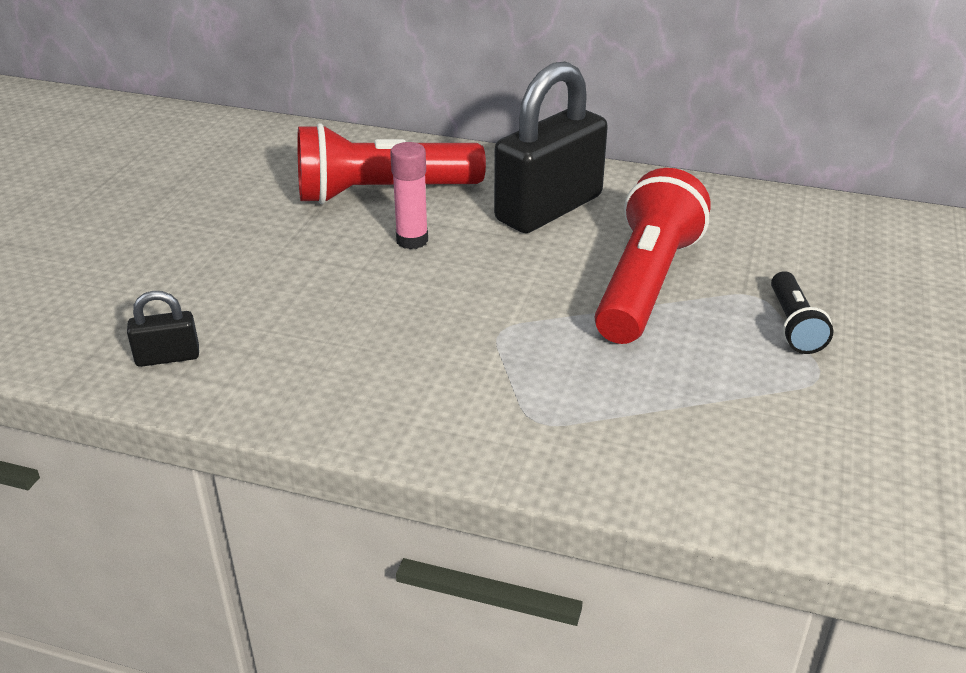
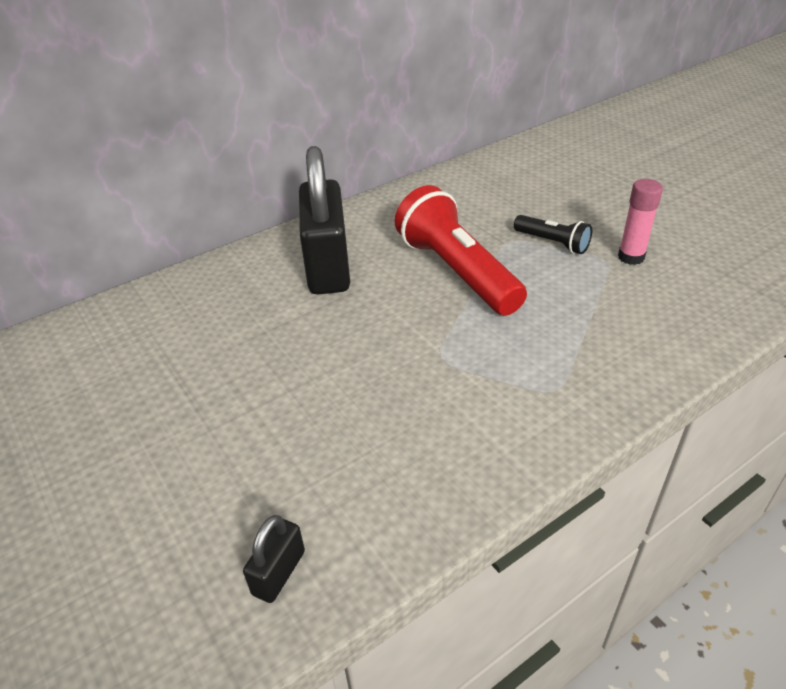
camera: 50 degrees left, 5 degrees up
(383, 193) = (203, 331): red flashlight -> none
(412, 240) = (286, 347): pink glue stick -> pink glue stick (631, 257)

